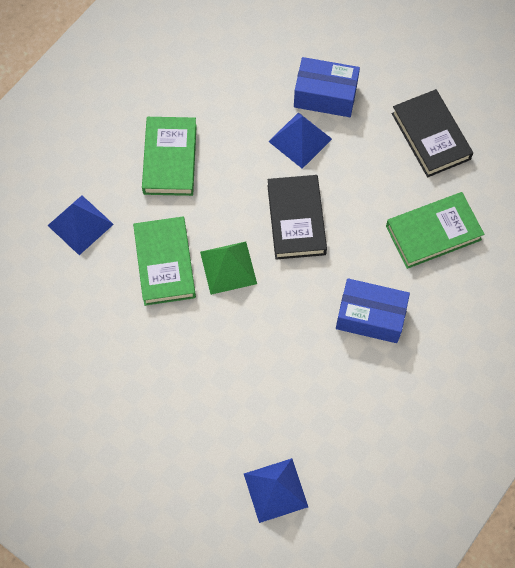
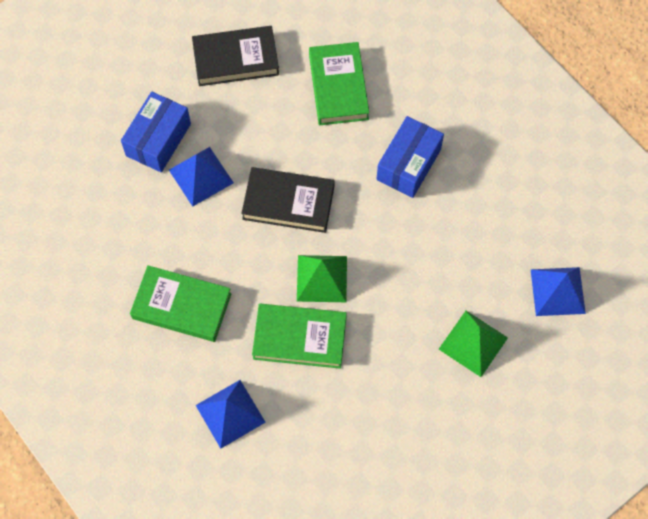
camera: 75 degrees left, 0 degrees up
(199, 419) = (473, 343): none -> green pyramid

